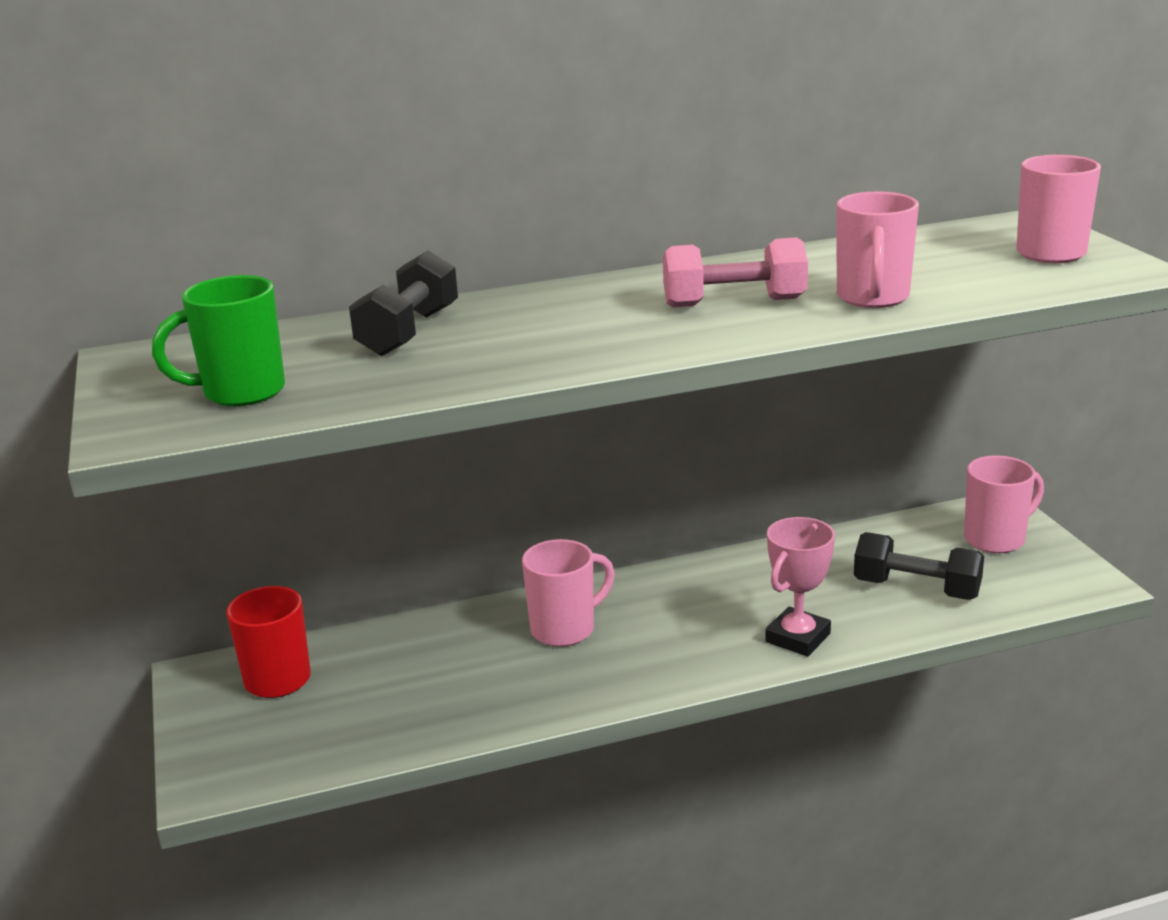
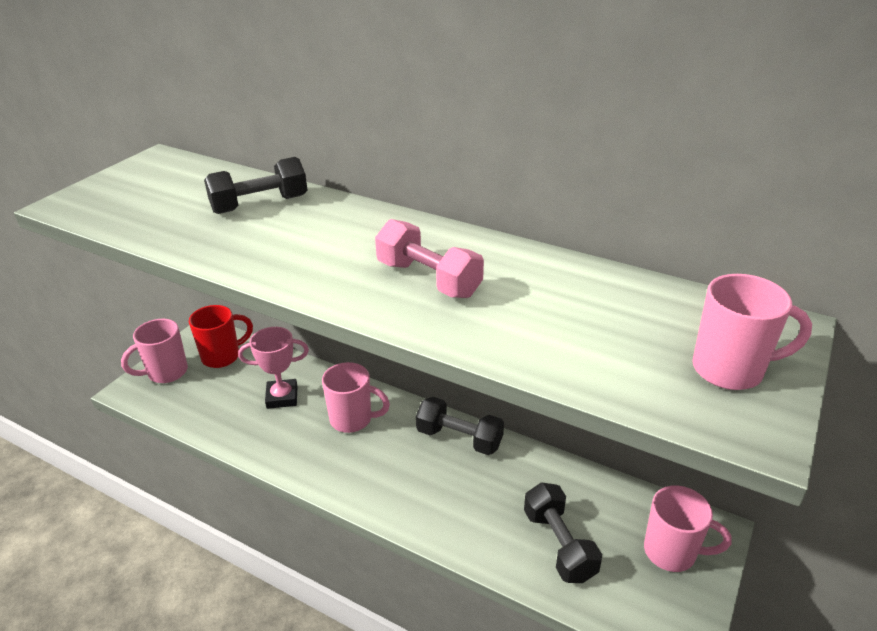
camera: 45 degrees right, 10 degrees up
(241, 392) = (135, 204): green mug -> none
(700, 577) = (459, 438): none -> black dumbbell
(798, 638) = (442, 519): pink trophy -> pink trophy (282, 397)
(873, 298) = (507, 328): pink mug -> pink mug (166, 372)

